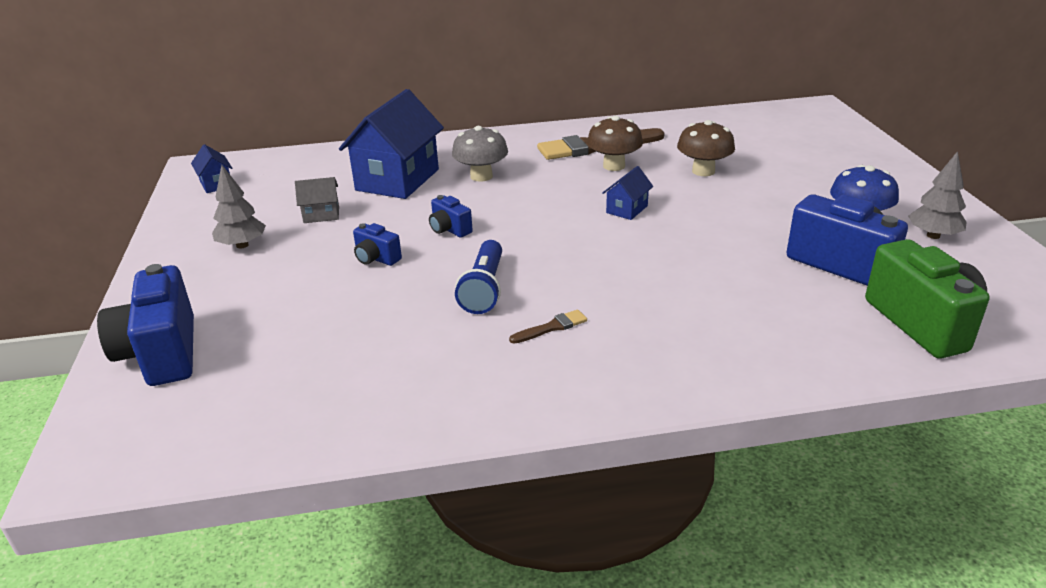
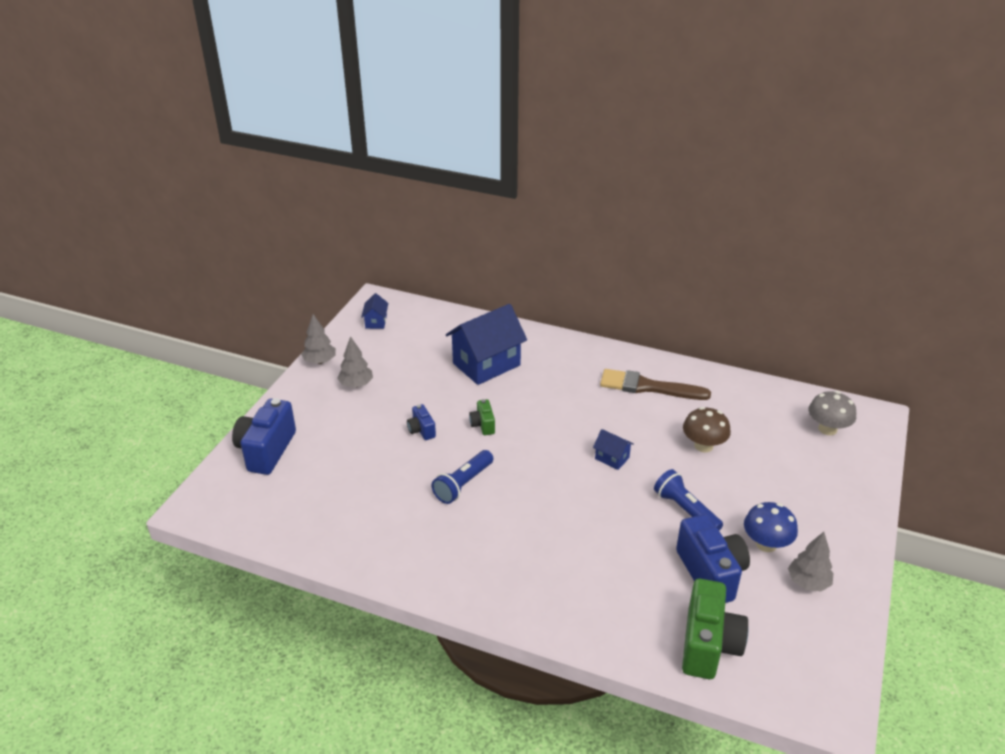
camera: 30 degrees right, 5 degrees up
(167, 239) = (320, 361): none -> grey tree
(321, 215) = (417, 377): grey house -> none
(449, 229) = (483, 425): blue camera -> green camera
(481, 176) = (543, 384): grey mushroom -> grey mushroom (827, 429)
(552, 327) = (476, 532): brown brush -> none
(614, 166) = (643, 412): brown mushroom -> none
(627, 209) = (612, 458): blue house -> blue house turned 60 degrees clockwise
(751, 223) = (685, 510): none -> blue flashlight

